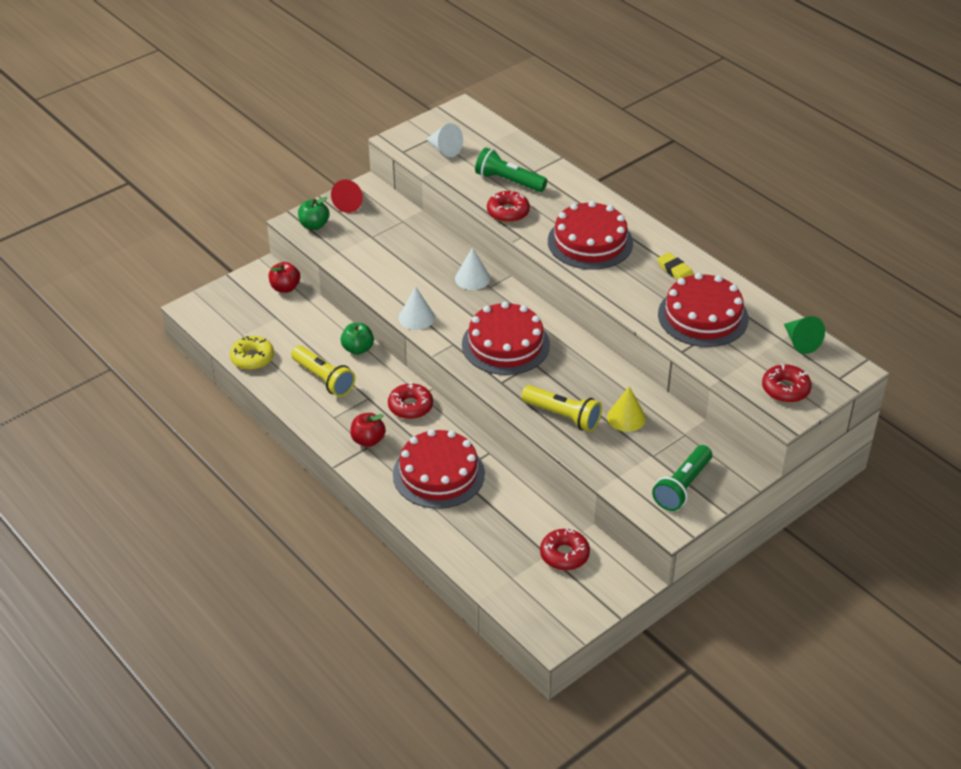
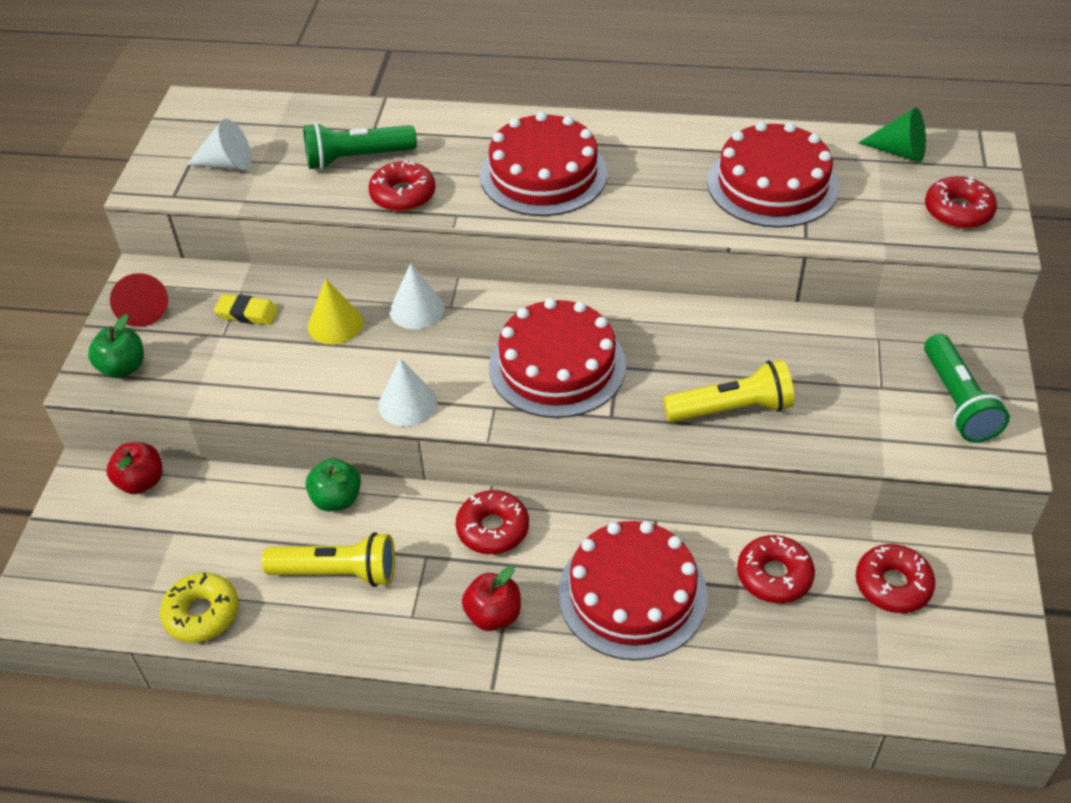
camera: 40 degrees left, 5 degrees up
(513, 512) = (774, 575): none -> red donut
(626, 417) = (798, 362): yellow cone -> yellow cone (335, 324)
(675, 270) = (676, 152): yellow eraser -> yellow eraser (247, 313)

